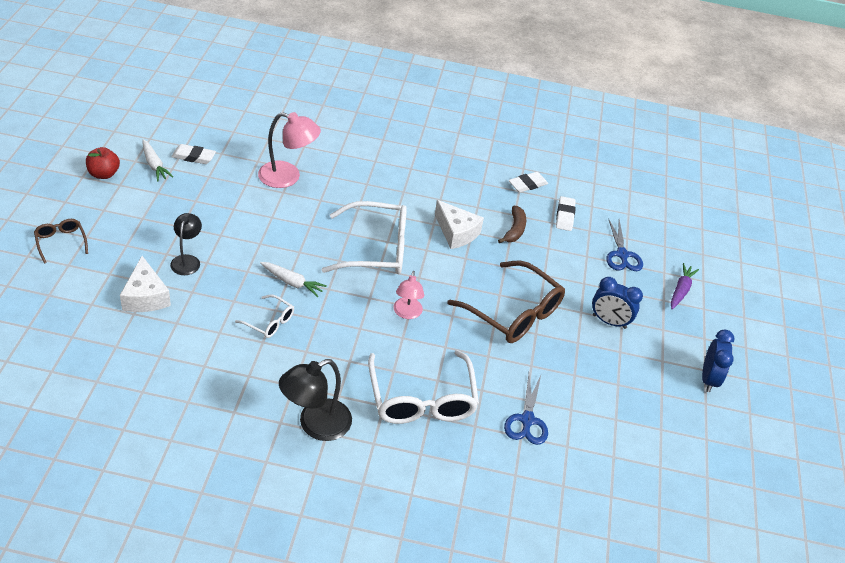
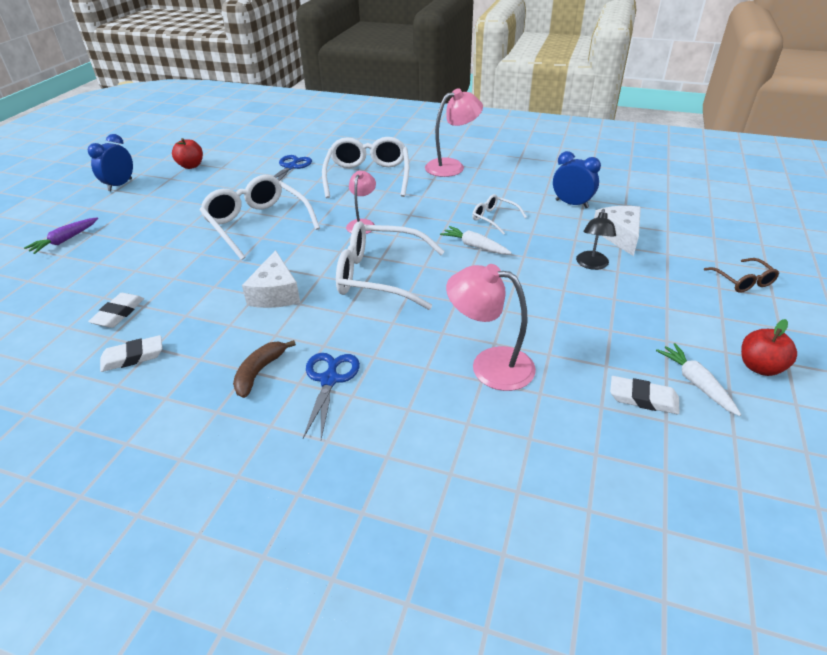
camera: 165 degrees left, 5 degrees down
(315, 425) = (452, 166): black lamp -> pink lamp
(456, 232) = (275, 293): white cheese -> white cheese turned 150 degrees counterclockwise
(513, 312) = (257, 224): brown glasses -> white glasses
(514, 230) = (199, 297): brown banana -> brown banana (259, 372)
(609, 321) = (168, 218): blue clock -> blue clock (571, 204)
(622, 255) = (91, 271): blue scissors -> blue scissors (329, 379)
(656, 422) = (191, 166): none -> red apple

